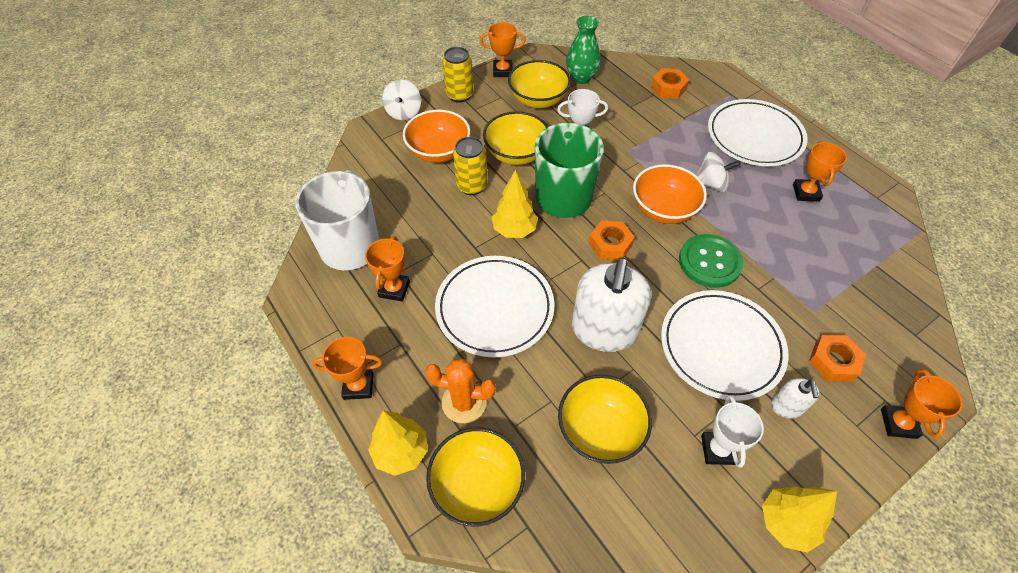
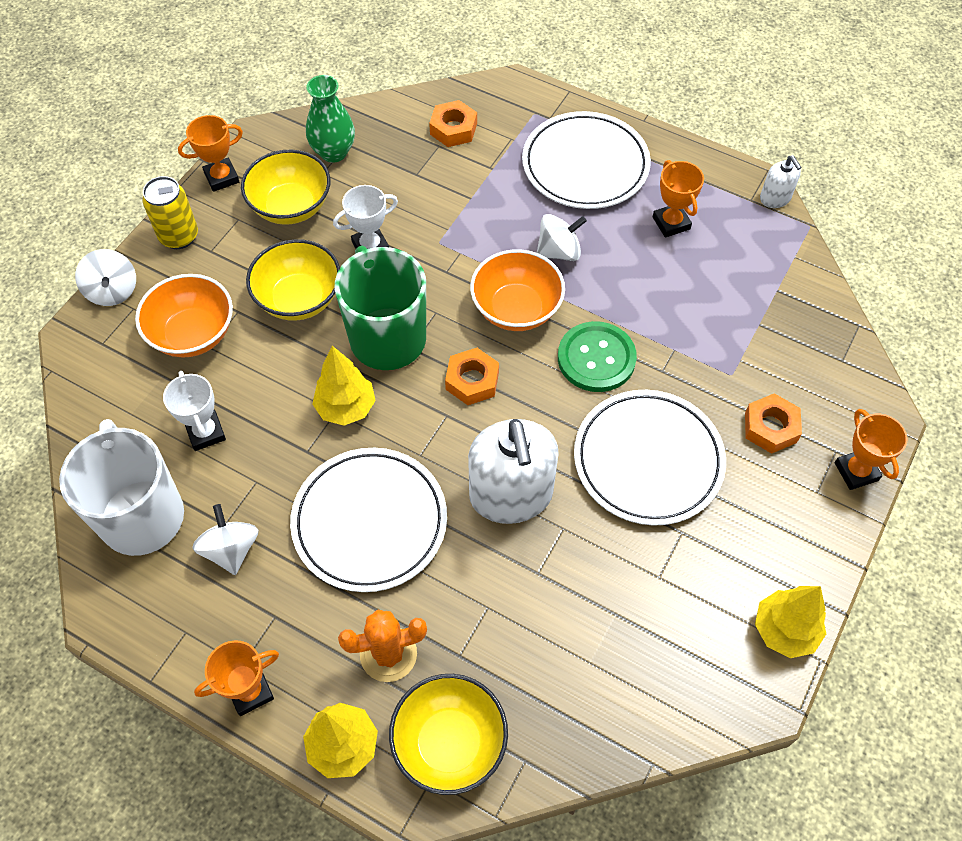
camera: 25 degrees left, 5 degrees up
(394, 289) = (231, 549): orange trophy -> white spinning top
(472, 186) = (262, 367): yellow can -> none
(600, 430) = (557, 617): yellow bowl -> none
(718, 450) = (689, 582): white trophy -> white trophy (206, 432)
(786, 407) = (741, 501): white soap dispenser -> white soap dispenser (775, 198)

